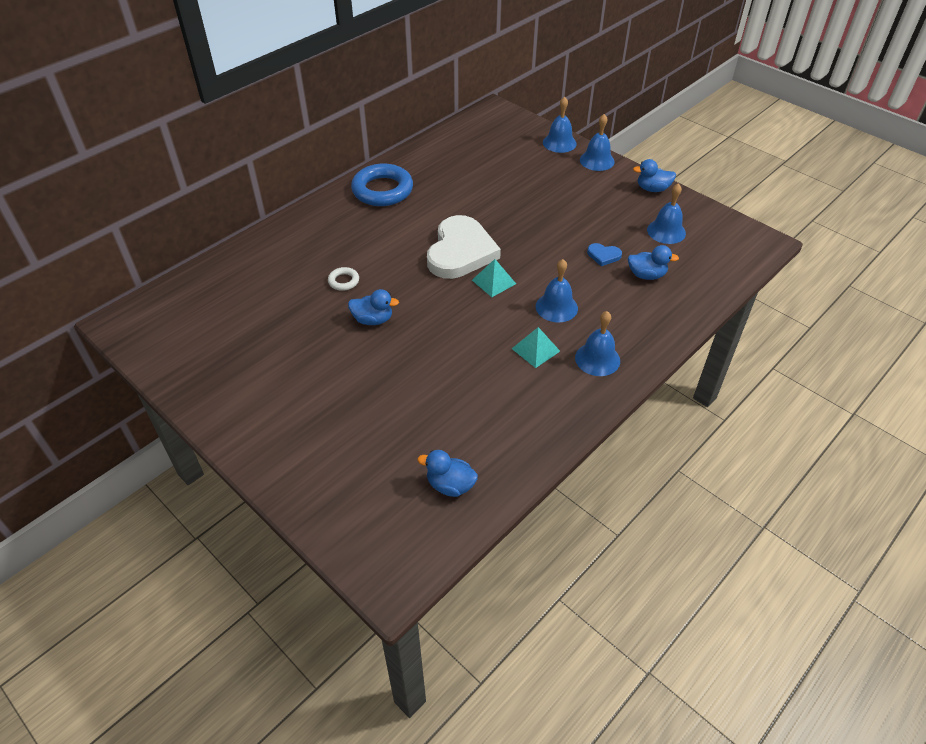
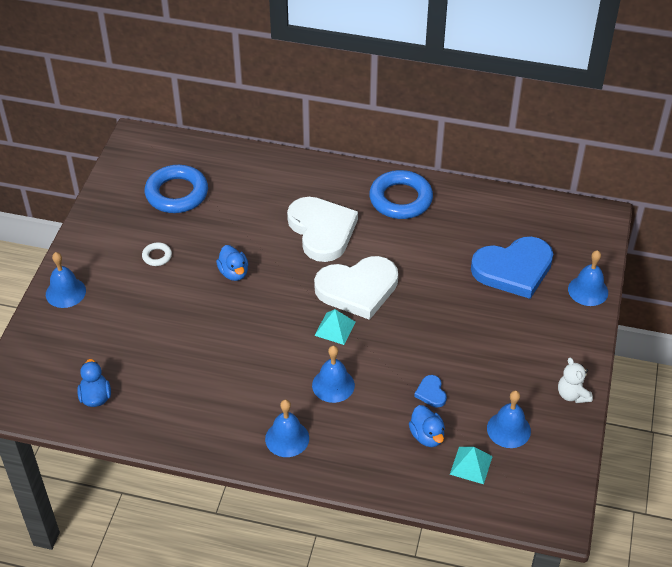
camera: 60 degrees right, 0 degrees up
(230, 321) = (177, 193): none -> blue ring
(344, 281) = (265, 233): white ring -> white ring (157, 256)
(374, 246) = (322, 231): none -> white heart
(510, 166) = (513, 269): none -> blue heart
(535, 349) = (270, 391): turquoise pyramid -> turquoise pyramid (471, 465)
(597, 160) = (583, 332): blue bell -> blue bell (65, 292)
(652, 189) = (572, 395): blue duck -> white teddy bear

